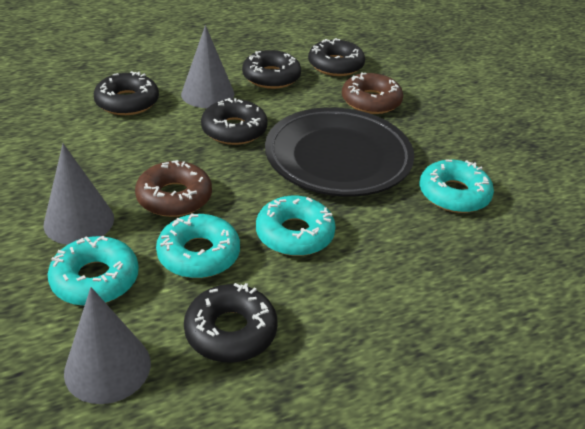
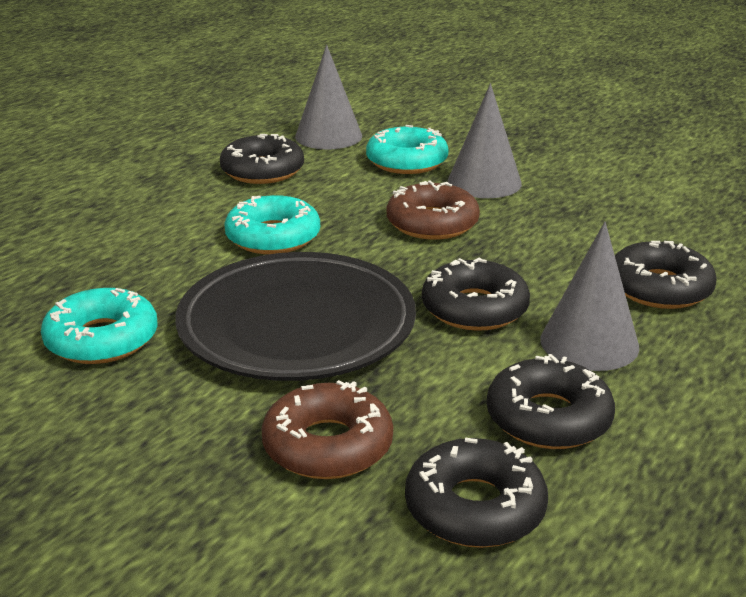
camera: 150 degrees right, 10 degrees down
(199, 254) = (346, 197): turquoise donut -> none

